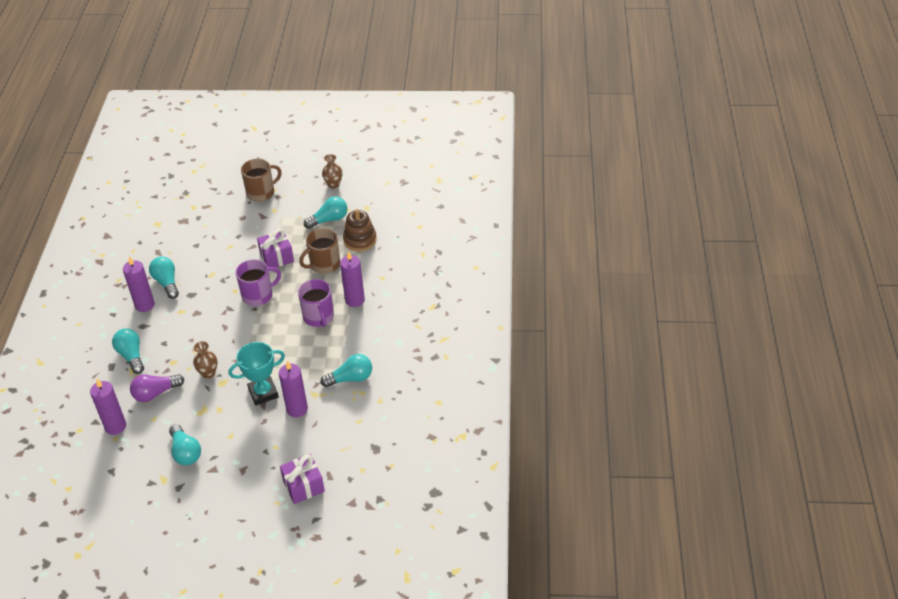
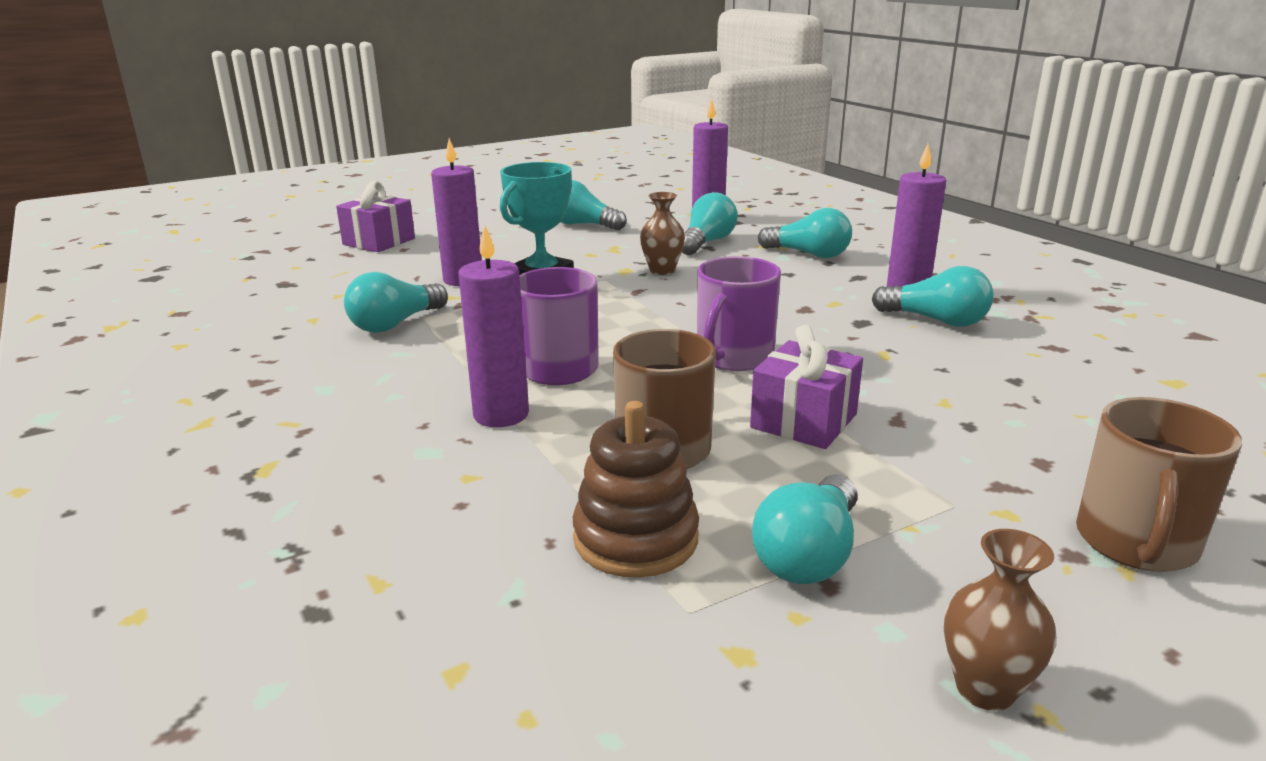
camera: 145 degrees right, 20 degrees down
(155, 393) = (707, 242): purple light bulb -> turquoise light bulb

